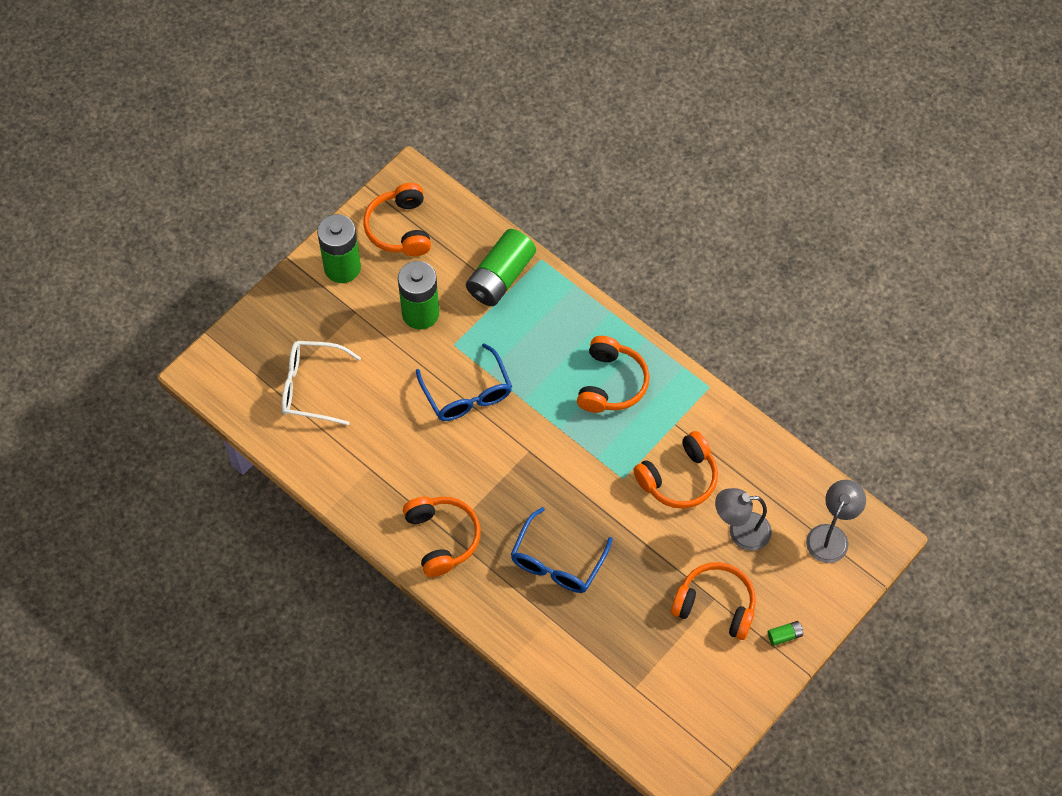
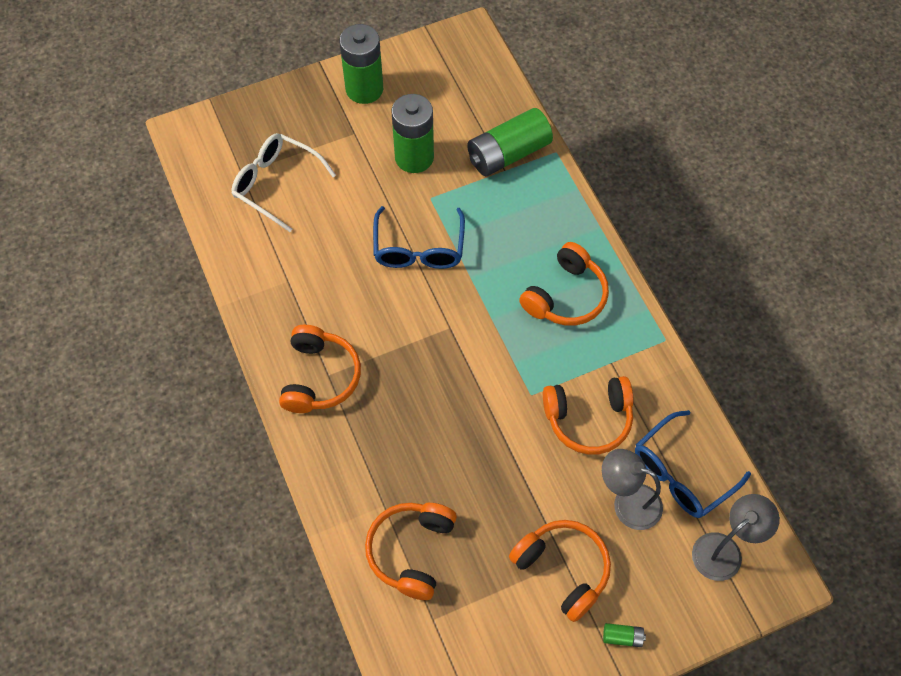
camera: 25 degrees right, 0 degrees up
(400, 228) = (436, 75): orange headphones -> orange headphones (411, 551)
(557, 562) = (420, 451): blue glasses -> blue glasses (681, 474)

